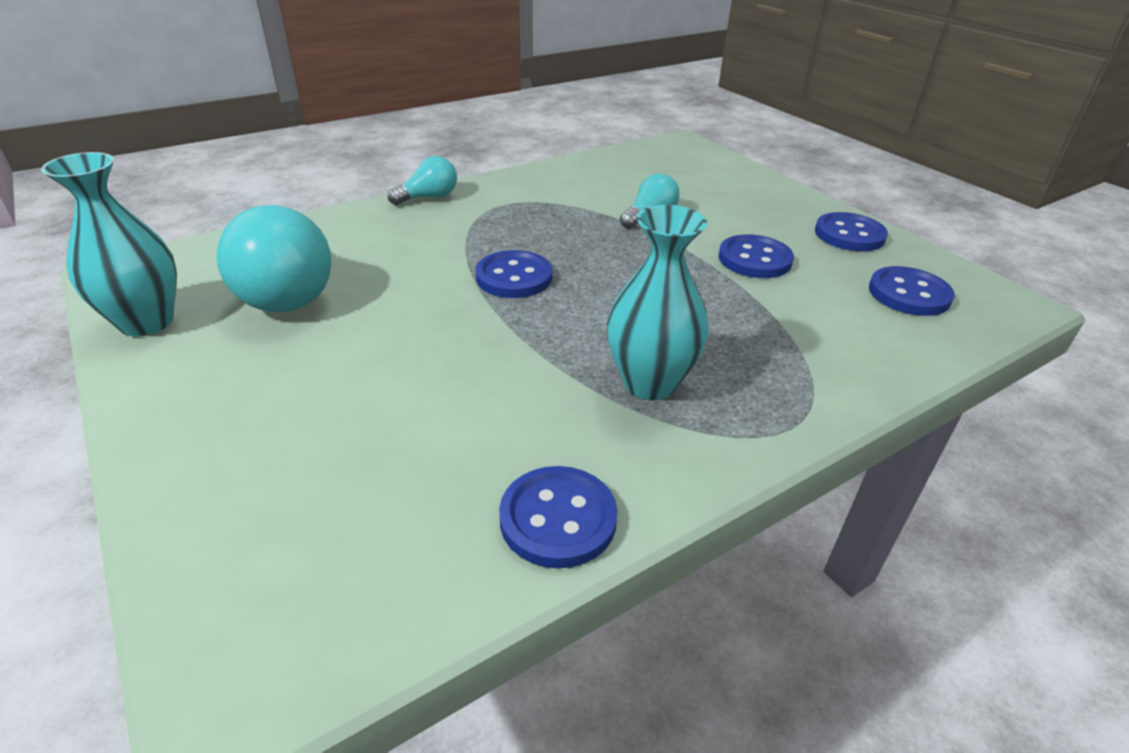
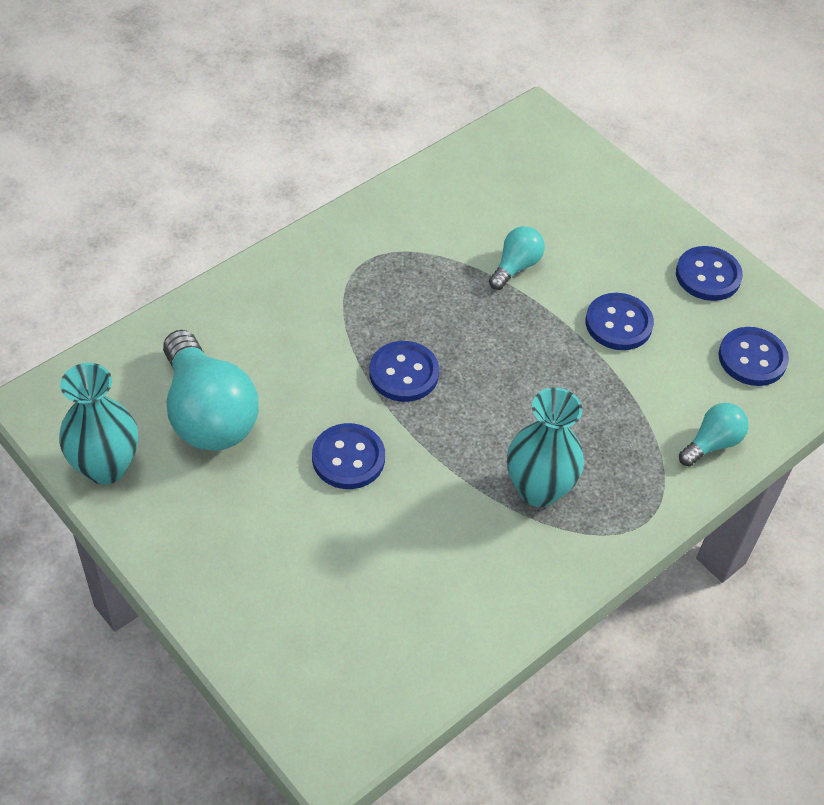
camera: 10 degrees left, 15 degrees up
(429, 197) = (288, 256): turquoise light bulb -> turquoise light bulb (712, 443)
(558, 519) = (490, 618): blue button -> blue button (348, 458)

